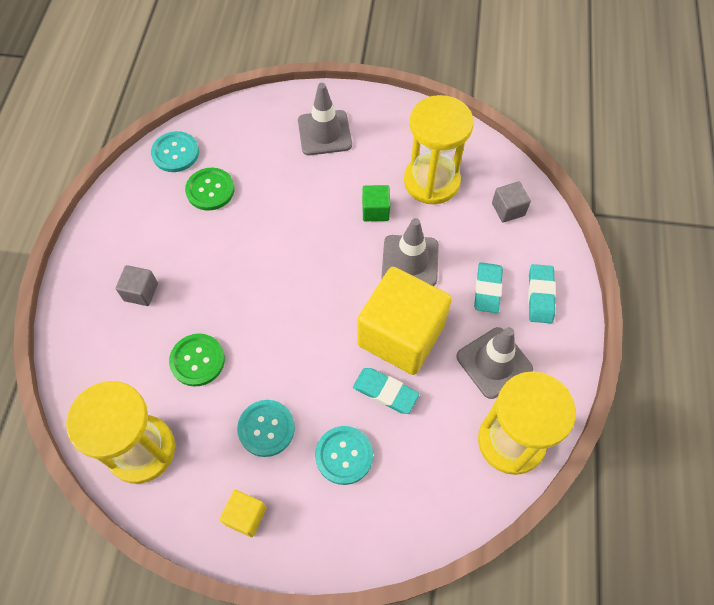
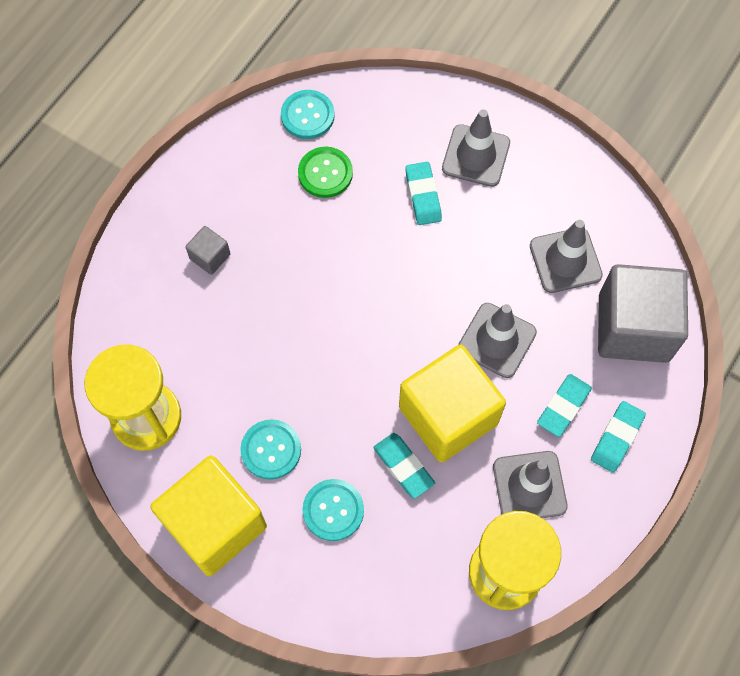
camera: 25 degrees right, 5 degrees up
(197, 360) = (235, 352): green button -> none
(245, 516) = (215, 524): yellow cube -> yellow cube, size x2.32
(297, 177) = (423, 196): none -> turquoise eraser
(375, 210) = (488, 268): green cube -> none
(431, 181) = (565, 260): yellow hourglass -> grey traffic cone
(508, 209) = (633, 328): grey cube -> grey cube, size x2.32

